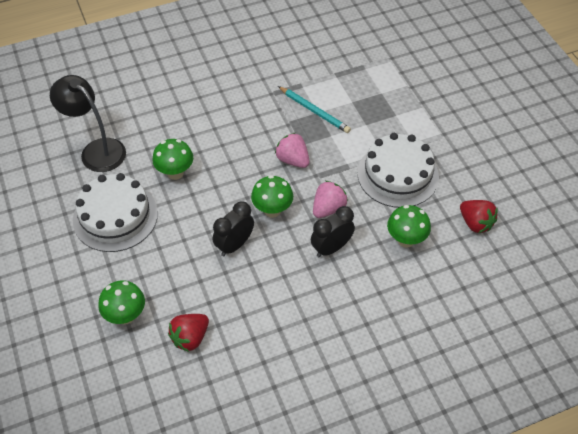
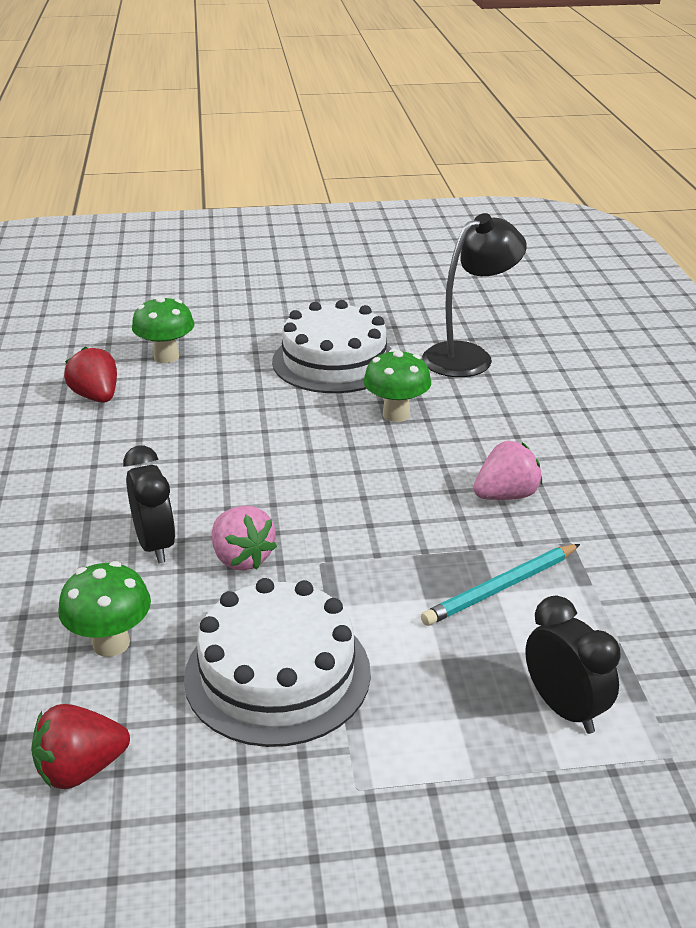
camera: 105 degrees right, 20 degrees down
(234, 245) = (224, 449): black clock -> black clock (564, 708)
(272, 210) = (272, 495): green mushroom -> none
(293, 160) = (376, 536): pink strawberry -> pink strawberry (506, 495)

